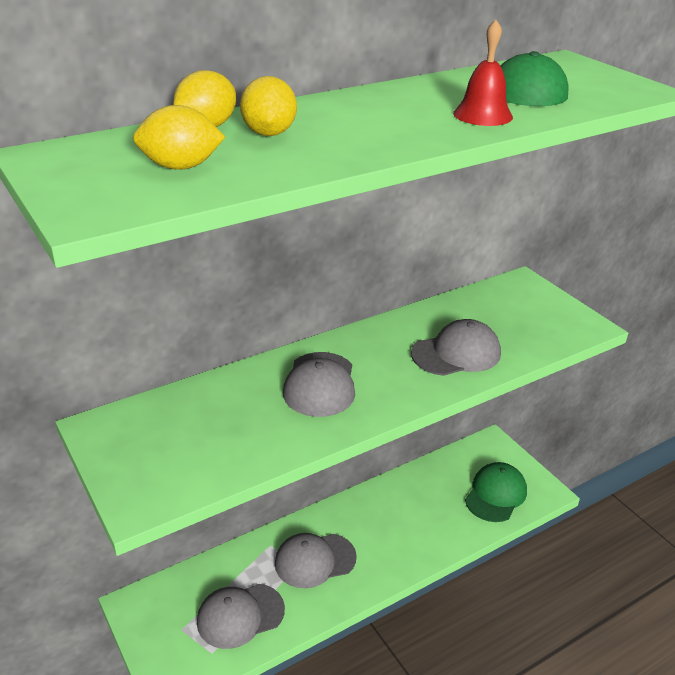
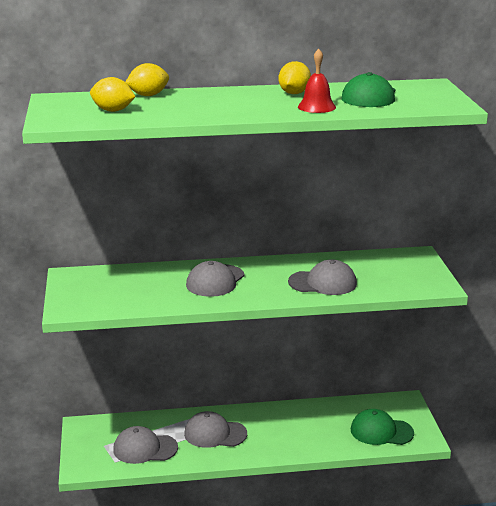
camera: 25 degrees right, 10 degrees down
(269, 133) = (177, 102): yellow lemon -> yellow lemon (294, 93)
(495, 494) = (381, 431): green cap -> green cap turned 135 degrees counterclockwise

